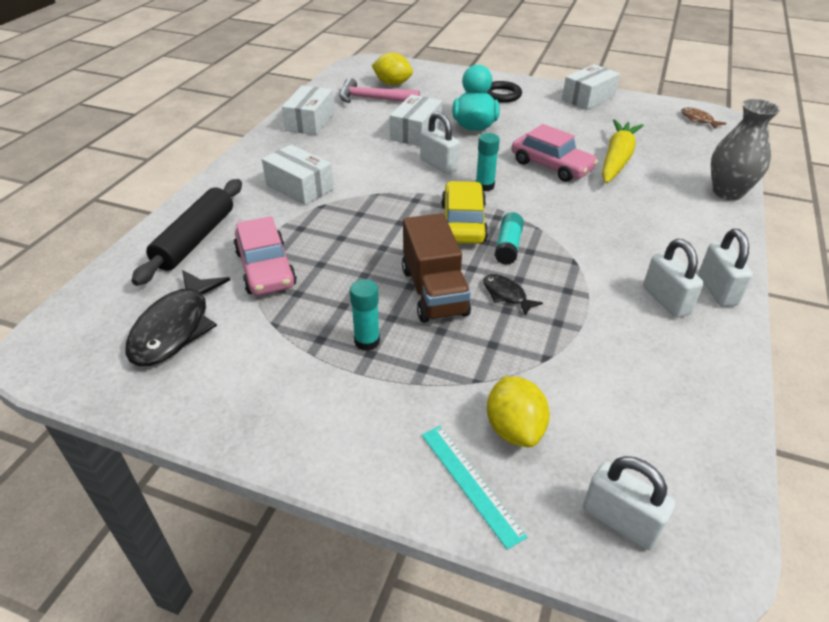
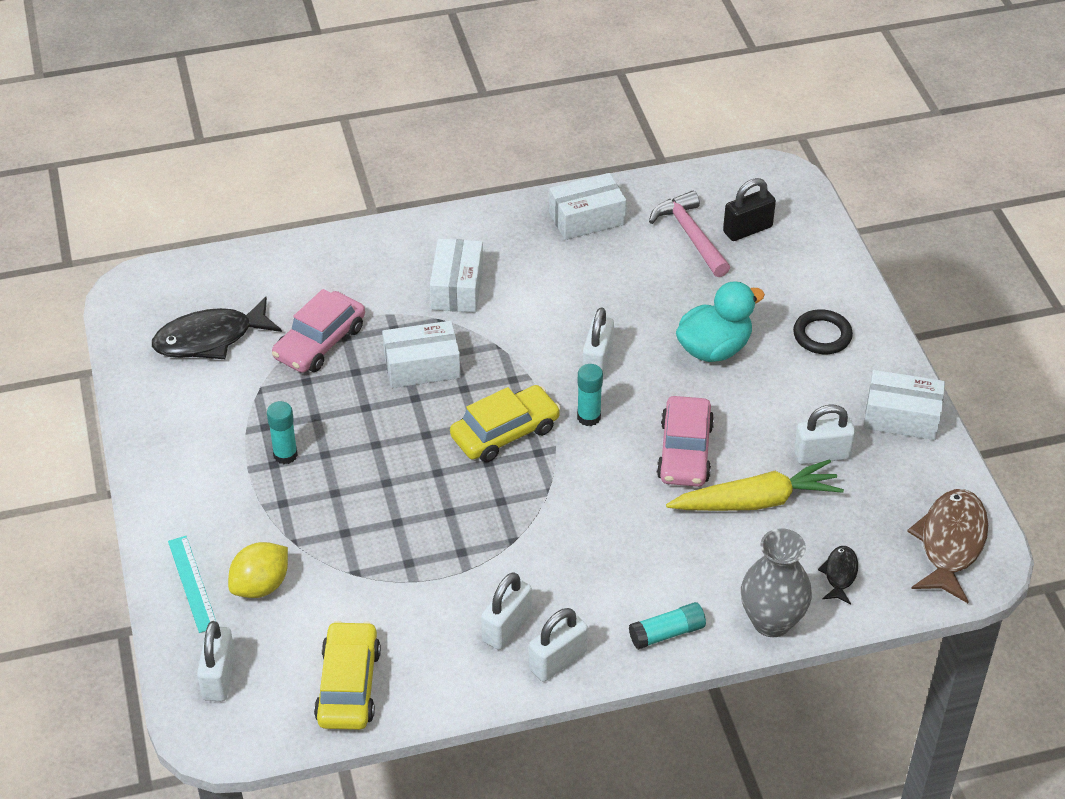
camera: 55 degrees right, 5 degrees up
(195, 239) = (319, 275): black rolling pin -> none
(392, 84) = (747, 229): yellow lemon -> black padlock
(416, 132) = (649, 310): white box -> white box (422, 366)
(434, 292) = (381, 464): brown truck -> none
(470, 483) = (192, 583): turquoise ruler -> turquoise ruler turned 45 degrees counterclockwise
(506, 295) = (418, 513): black fish -> black fish (840, 574)
(508, 246) = (495, 482): turquoise glue stick -> turquoise glue stick (667, 633)
(596, 128) = (822, 455): none -> white padlock
(684, 421) = (348, 685): none -> yellow car
(698, 120) = (950, 544): brown fish -> brown fish, size x1.99

